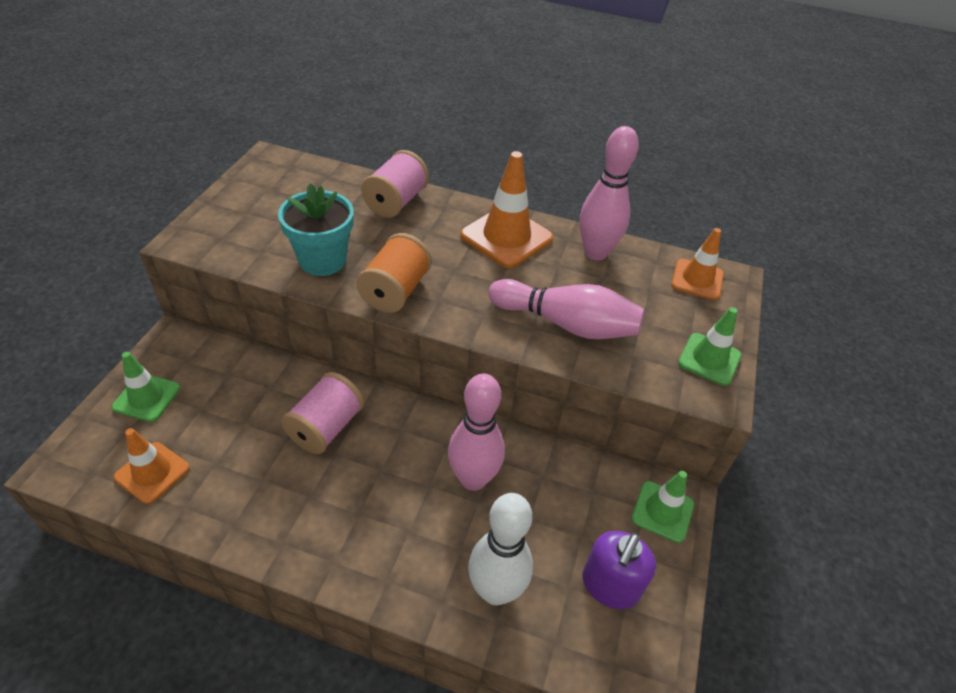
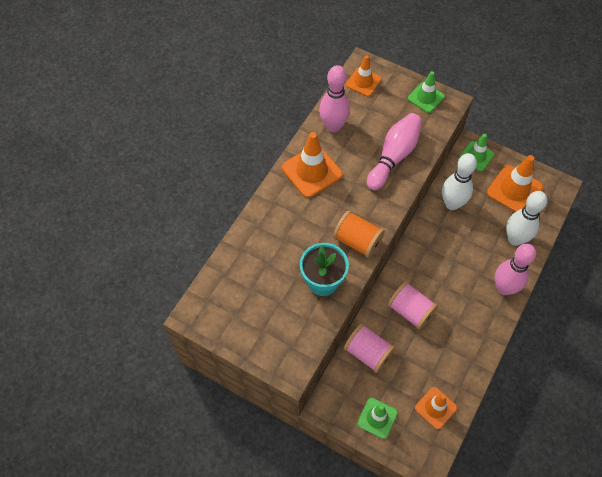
camera: 75 degrees left, 15 degrees up
(396, 202) = (264, 232): pink spool -> pink spool (368, 353)
(473, 479) = (451, 238): pink bowling pin -> pink bowling pin (504, 288)
(544, 476) = (452, 204): none -> white bowling pin
(610, 585) = (514, 190): purple soap dispenser -> orange traffic cone

